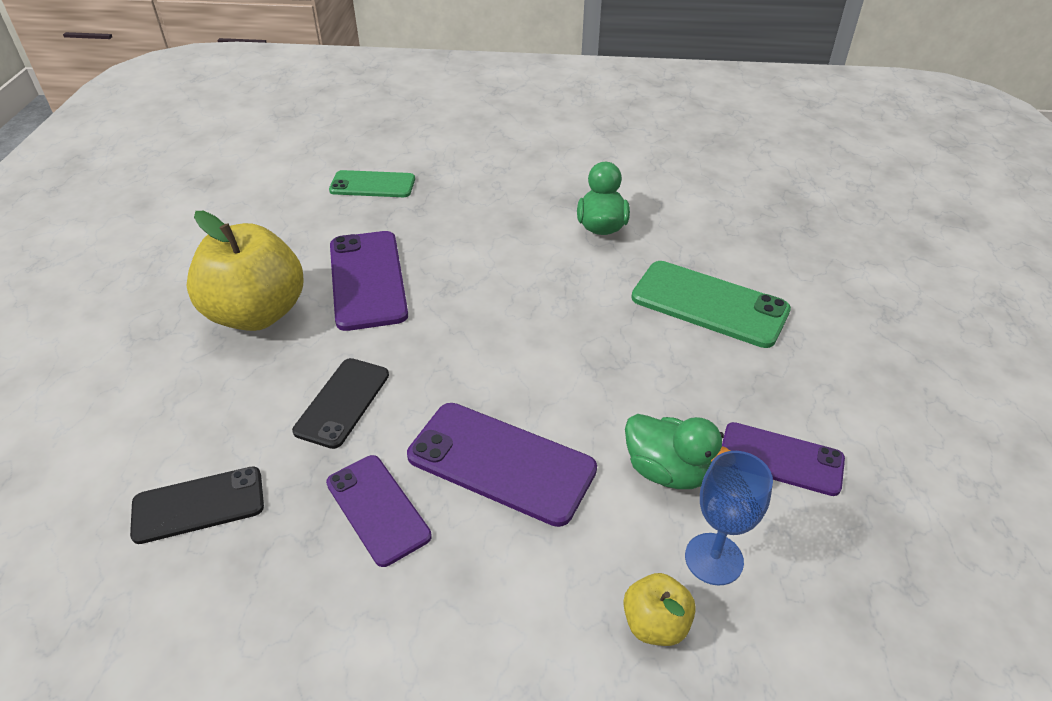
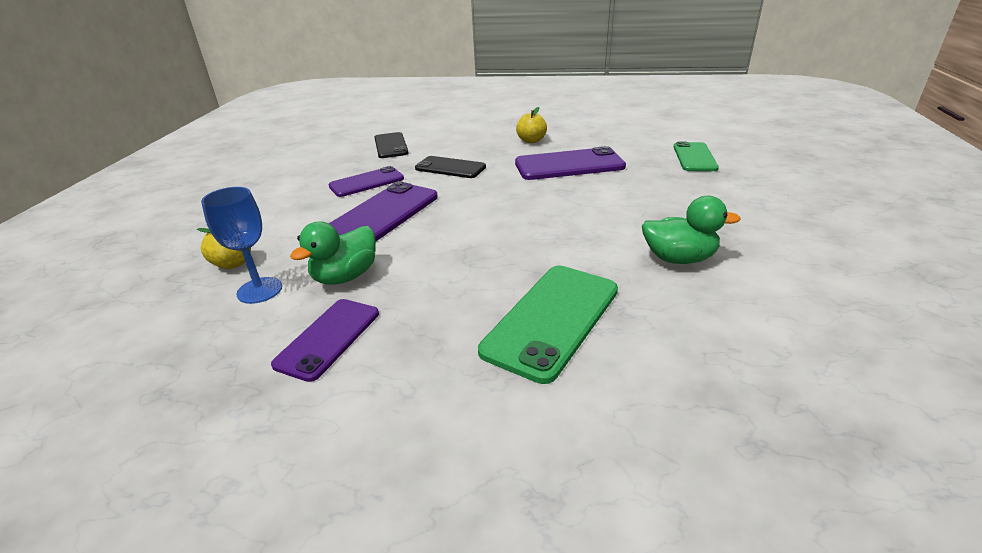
camera: 95 degrees right, 10 degrees down
(257, 314) = (531, 141): yellow apple -> yellow apple, size x0.46

